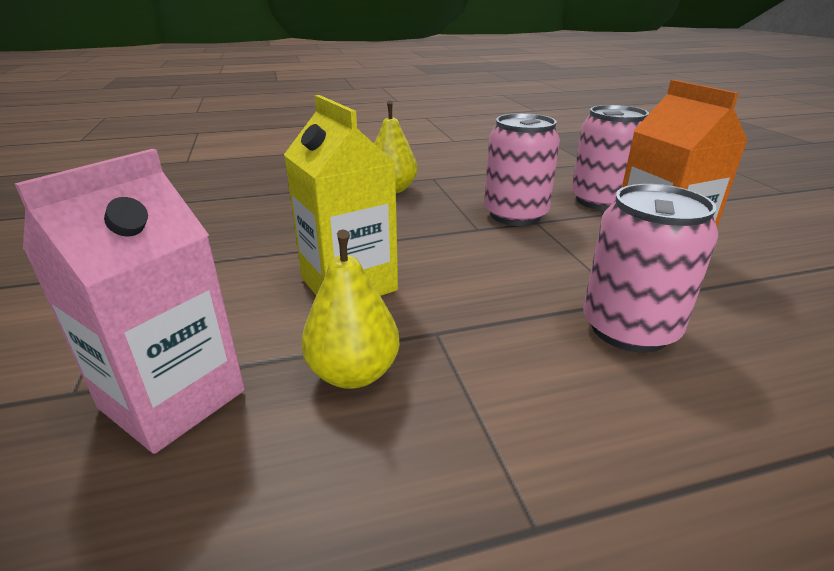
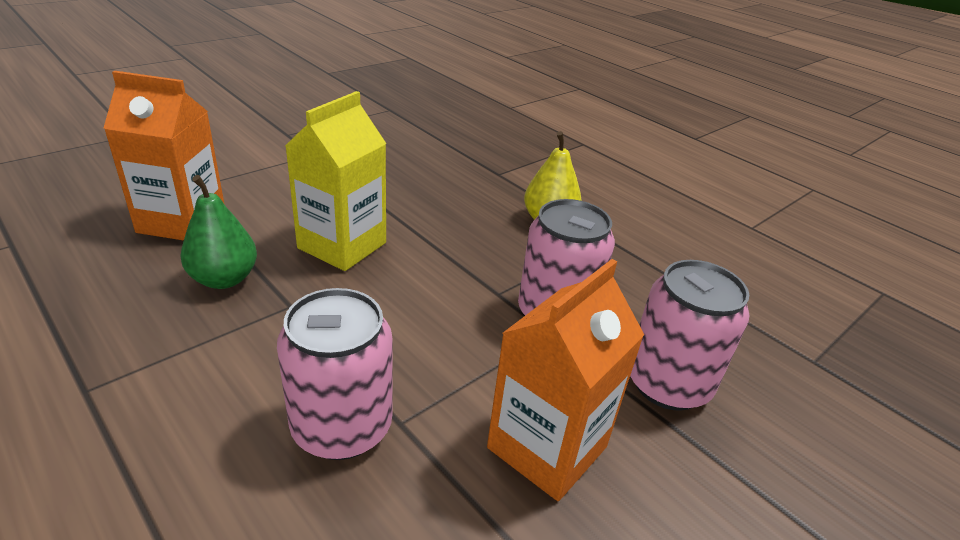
camera: 60 degrees right, 5 degrees up
(173, 399) = (182, 221): pink carton -> orange carton
(353, 373) = (224, 279): yellow pear -> green pear

